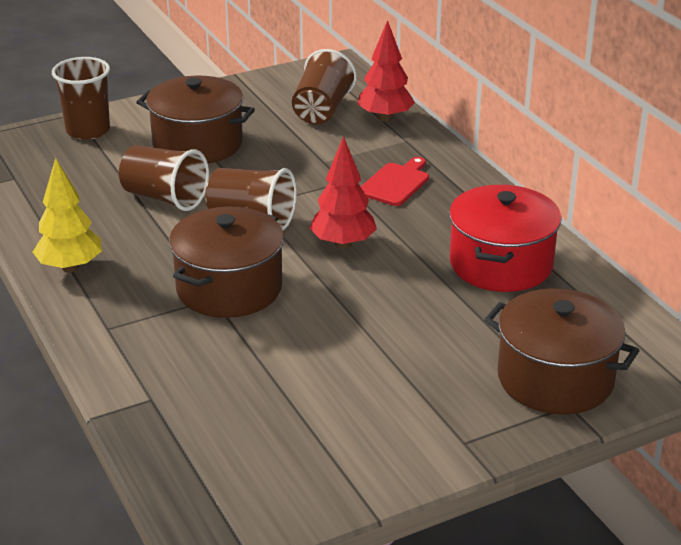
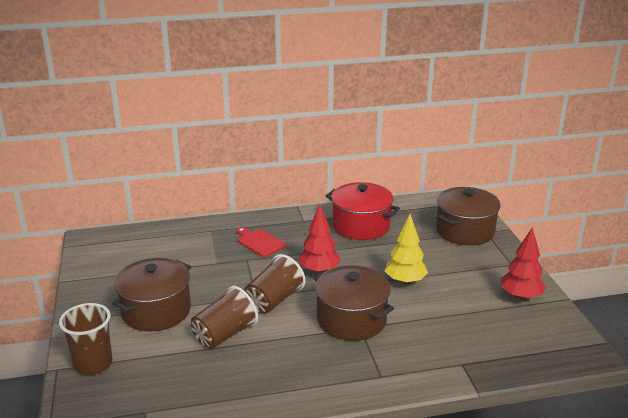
camera: 75 degrees left, 5 degrees down
(70, 267) = (298, 388): yellow tree -> yellow tree (405, 281)
(322, 110) = (147, 253): brown cup -> none
(385, 118) = (177, 233): red tree -> red tree (520, 296)

